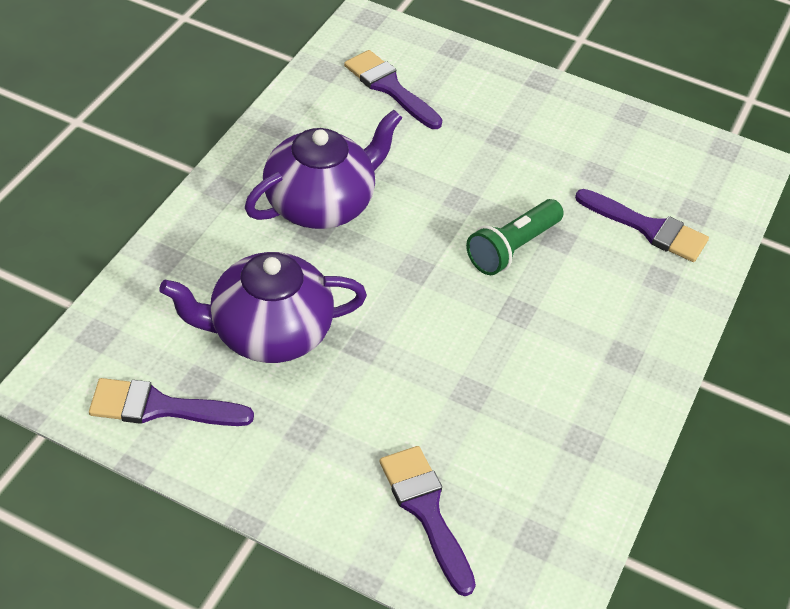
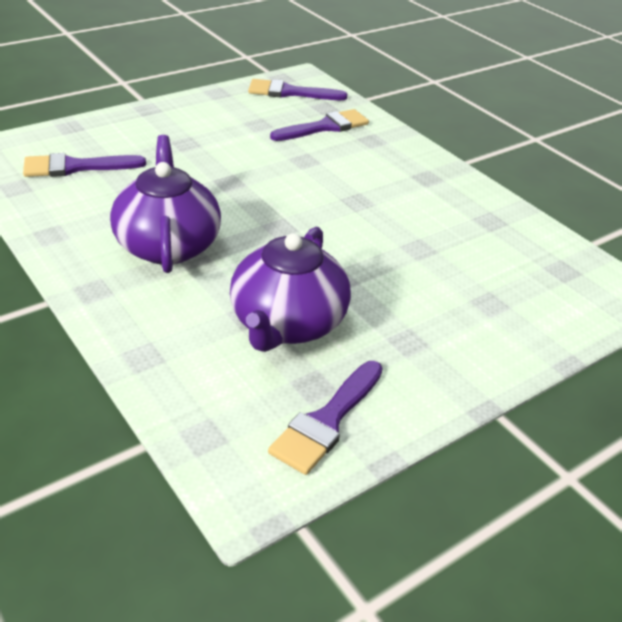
camera: 60 degrees left, 10 degrees down
(426, 511) = (518, 309): purple brush -> purple brush (290, 92)
(512, 248) = (297, 180): green flashlight -> none

